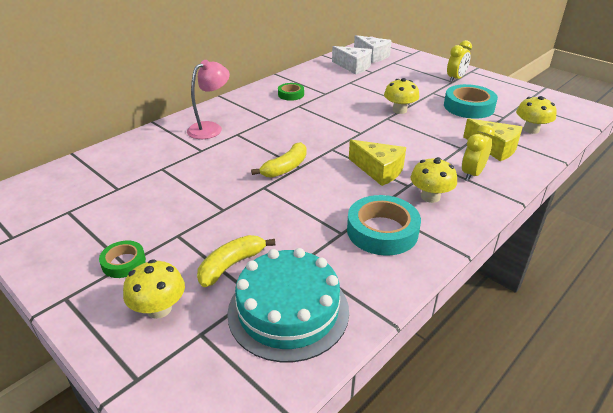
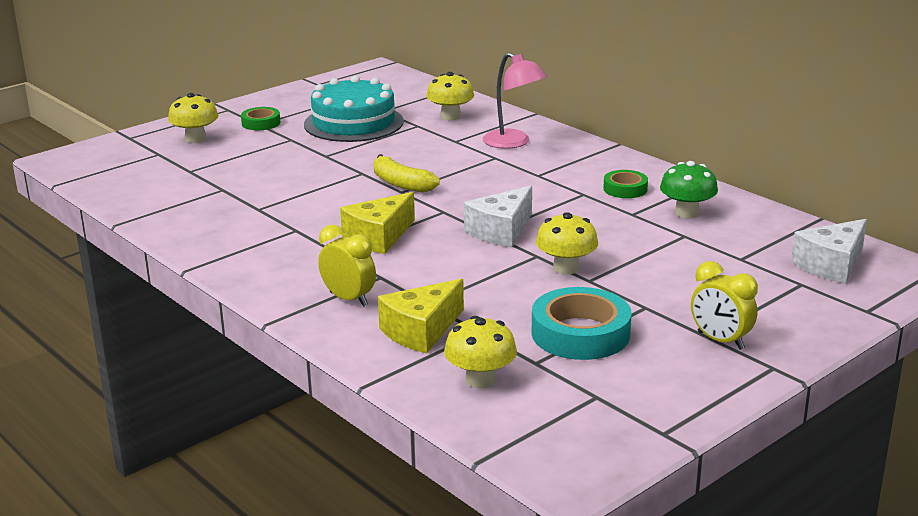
camera: 95 degrees right, 10 degrees down
(231, 265) = (235, 161): yellow banana -> none
(288, 311) = (162, 183): turquoise cake -> turquoise cake (353, 123)
(321, 81) = (687, 213): none -> green mushroom
(353, 67) = (762, 243): white cheese -> white cheese (501, 231)
(382, 231) = (251, 229): turquoise tape -> none
(430, 197) = (305, 263): yellow mushroom -> yellow mushroom (450, 116)

